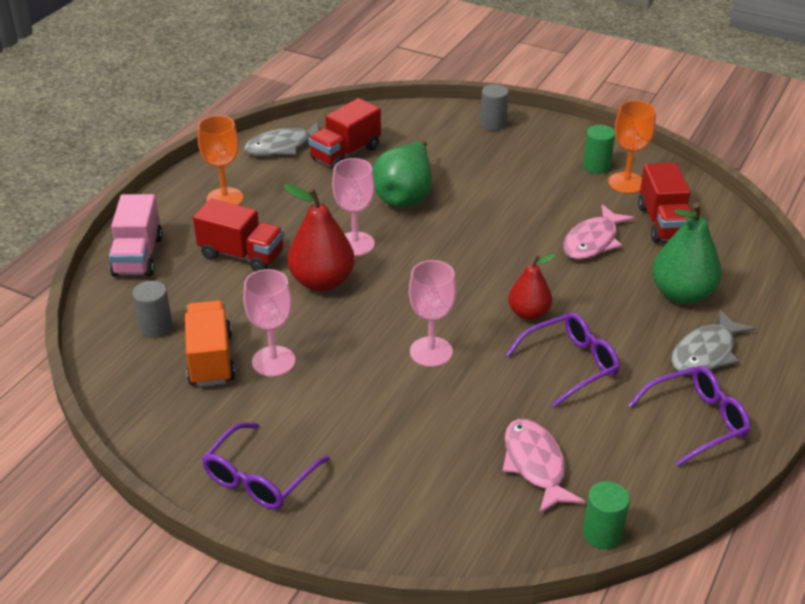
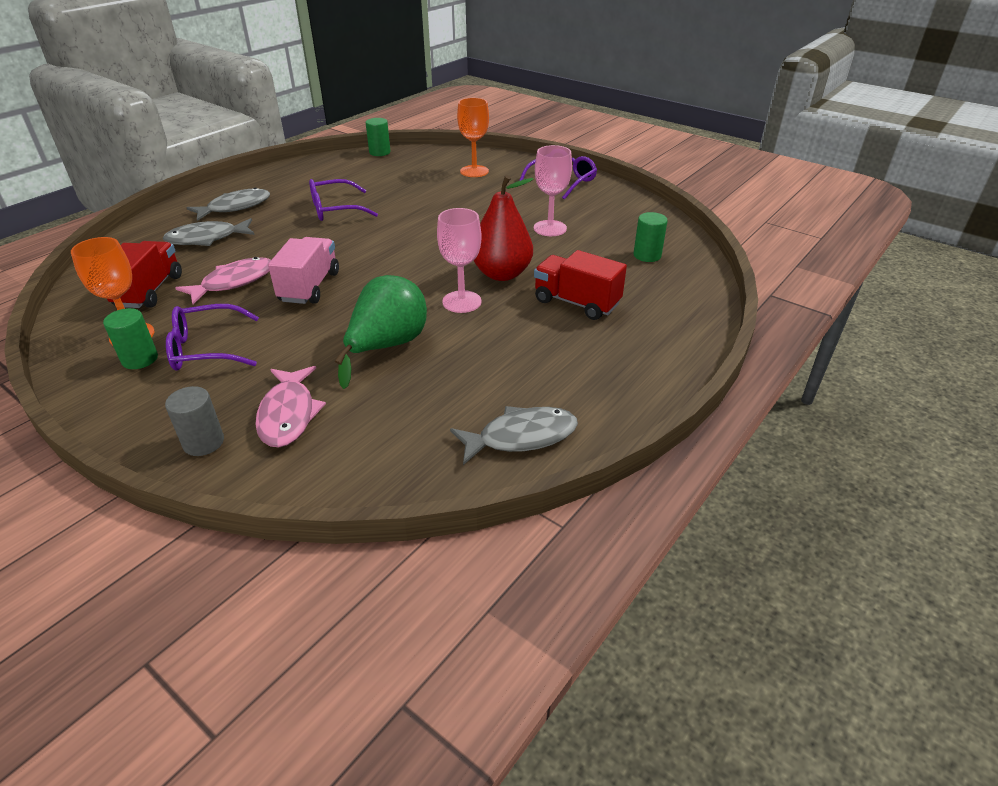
camera: 170 degrees left, 0 degrees up
(138, 256) = (682, 311): pink truck -> pink truck (309, 287)
(156, 327) = (647, 255): grey cylinder -> green cylinder
(210, 359) = (598, 233): orange truck -> none
(225, 198) = (599, 365): orange goblet -> orange goblet (474, 171)
(345, 153) = (436, 414): red truck -> none
(431, 352) = (430, 223): pink goblet -> none
(528, 313) = (340, 238): red pear -> none
(535, 465) = (396, 174): pink fish -> pink fish (288, 414)
(682, 294) = (207, 239): green pear -> grey fish
(697, 421) = (282, 181): purple glasses -> purple glasses (206, 349)

